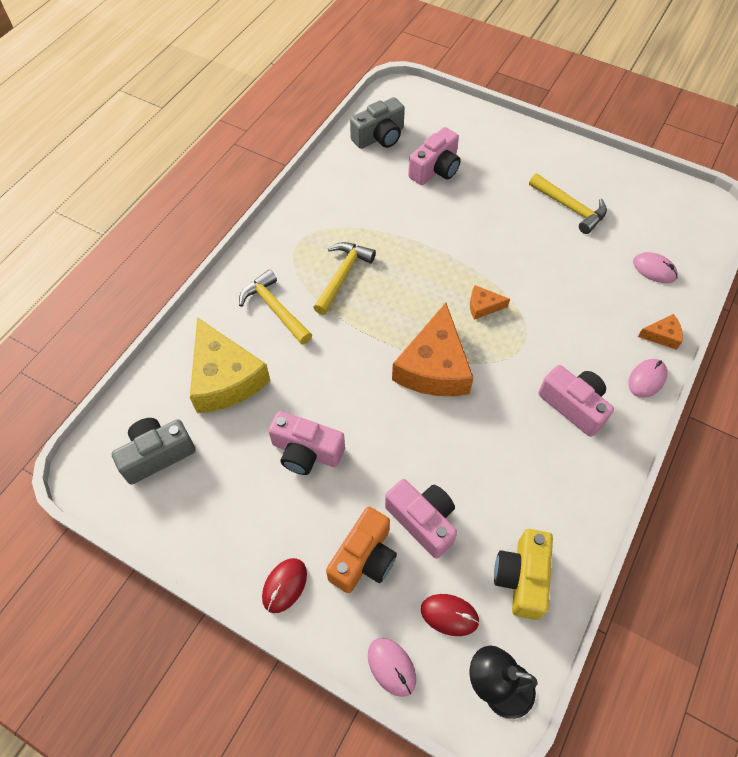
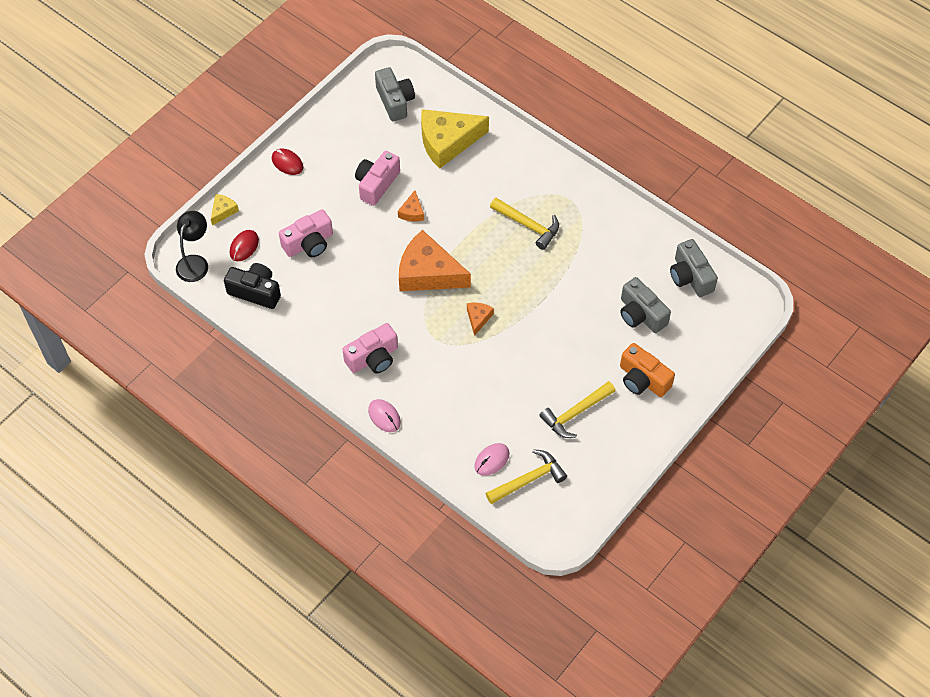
camera: 100 degrees right, 0 degrees up
(275, 309) = (504, 177): yellow hammer -> yellow hammer (528, 480)
(364, 558) = (293, 207): orange camera -> orange camera (643, 379)
(391, 667) = (223, 211): pink mouse -> yellow cheese
(435, 169) = (641, 314): pink camera -> grey camera
(522, 578) = (255, 292): yellow camera -> black camera
(662, 335) = (422, 442): orange cheese -> orange cheese (412, 212)

